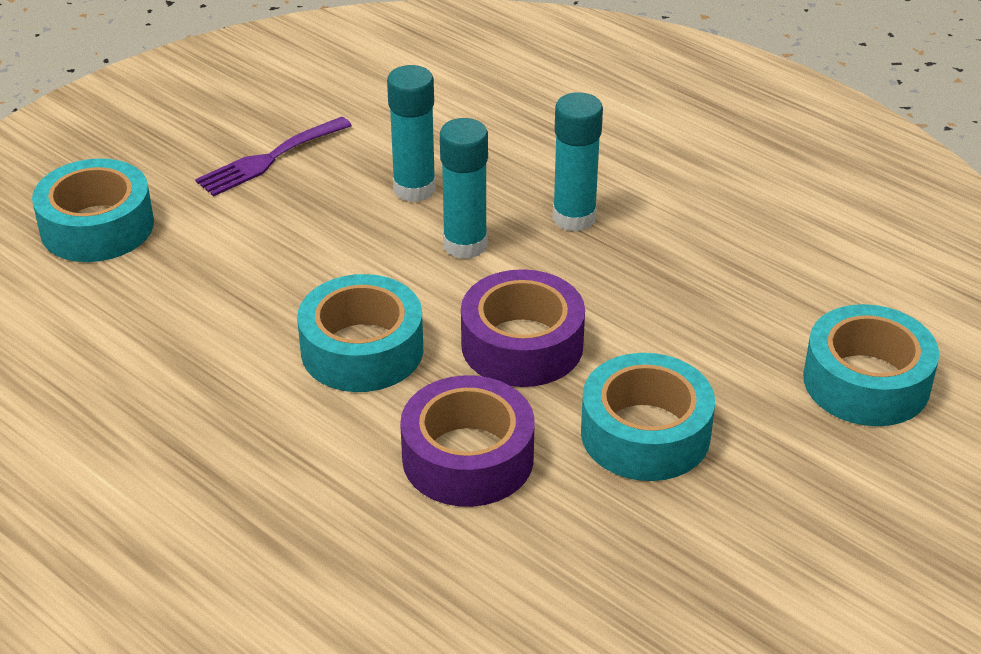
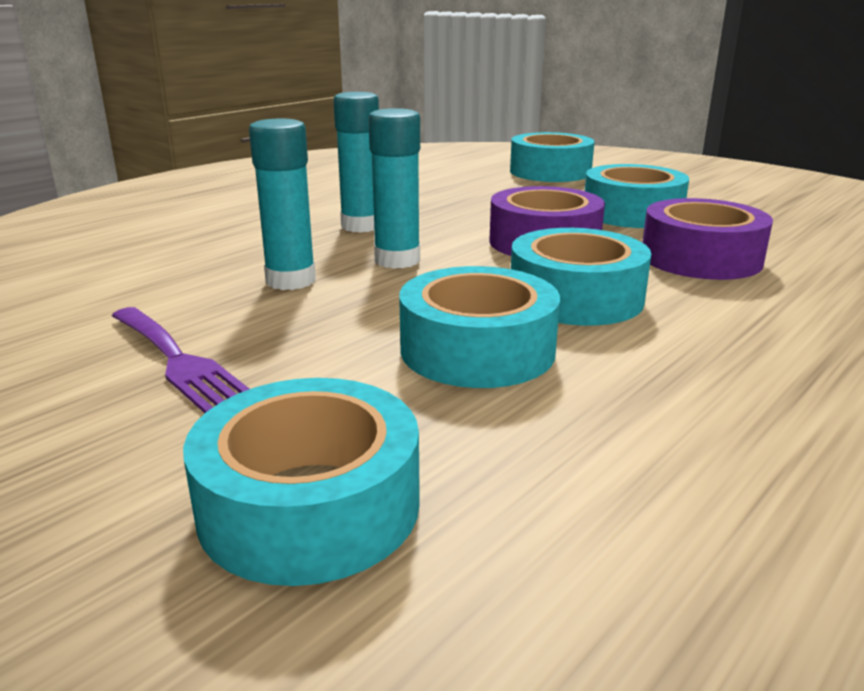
camera: 90 degrees left, 15 degrees down
(265, 288) = (477, 350): none -> turquoise tape

